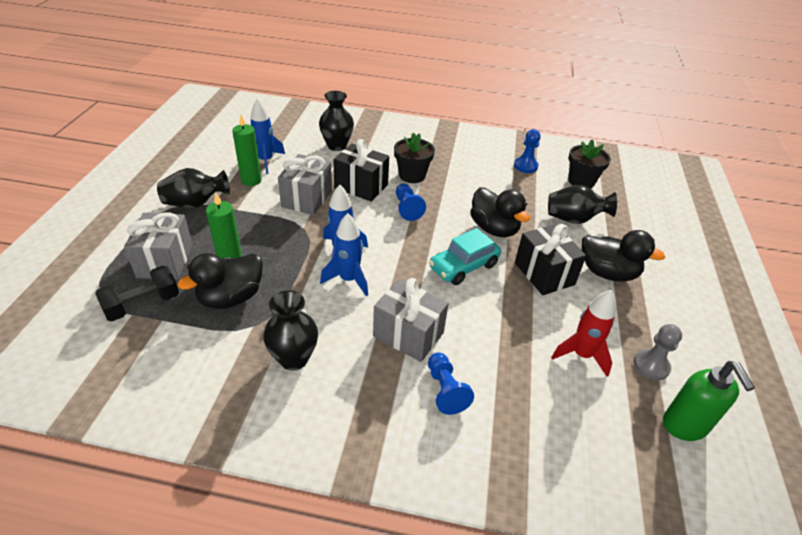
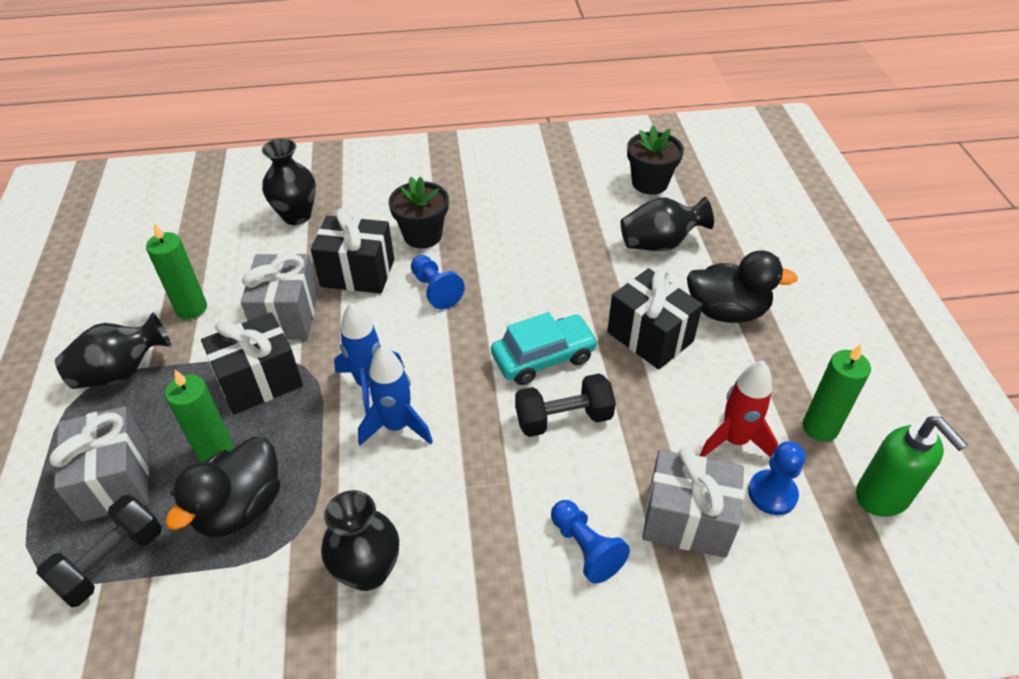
camera: 15 degrees left, 5 degrees up
(265, 161) = (200, 270): blue rocket -> none
(274, 230) = (259, 381): none -> black gift
(408, 334) = (508, 483): grey gift -> grey gift (687, 520)
(462, 306) = (563, 418): none -> black dumbbell
(463, 266) = (543, 357): turquoise car -> turquoise car turned 150 degrees counterclockwise
(494, 229) = (563, 288): black duck -> none
(525, 166) = (570, 178): blue pawn -> blue pawn (772, 493)
(651, 366) = (820, 428): grey pawn -> green candle

